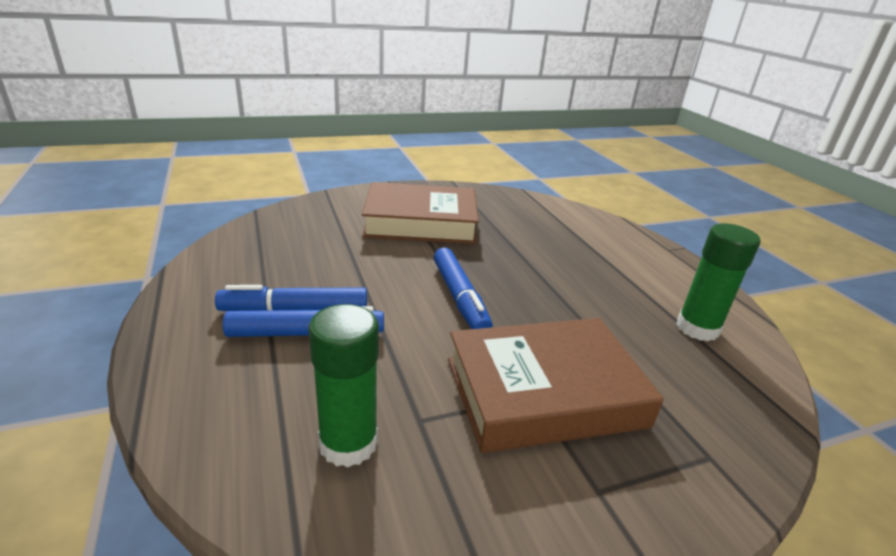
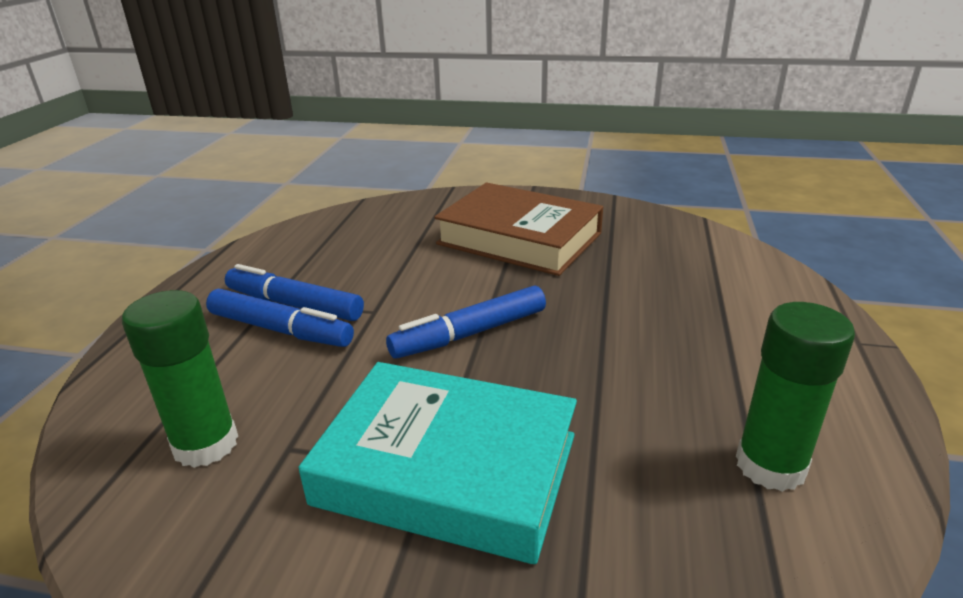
camera: 35 degrees right, 0 degrees up
(460, 298) = (469, 334): blue marker -> blue marker turned 45 degrees clockwise
(544, 392) = (447, 468): brown book -> turquoise book

